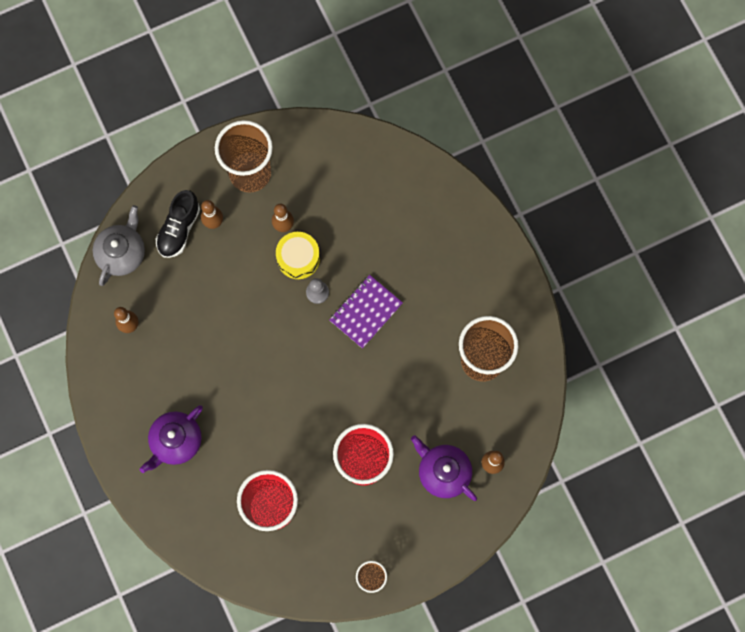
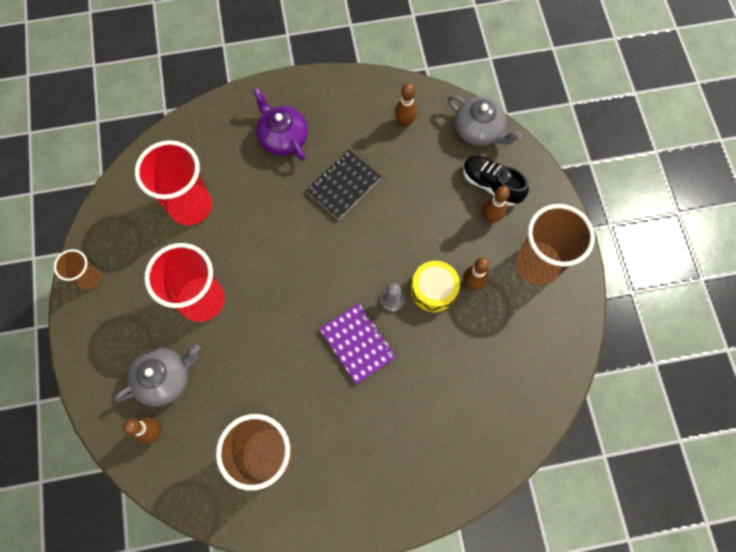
camera: 105 degrees right, 5 degrees down
(214, 367) = (343, 185): none -> black notebook
(443, 472) = (165, 378): purple teapot -> grey teapot

